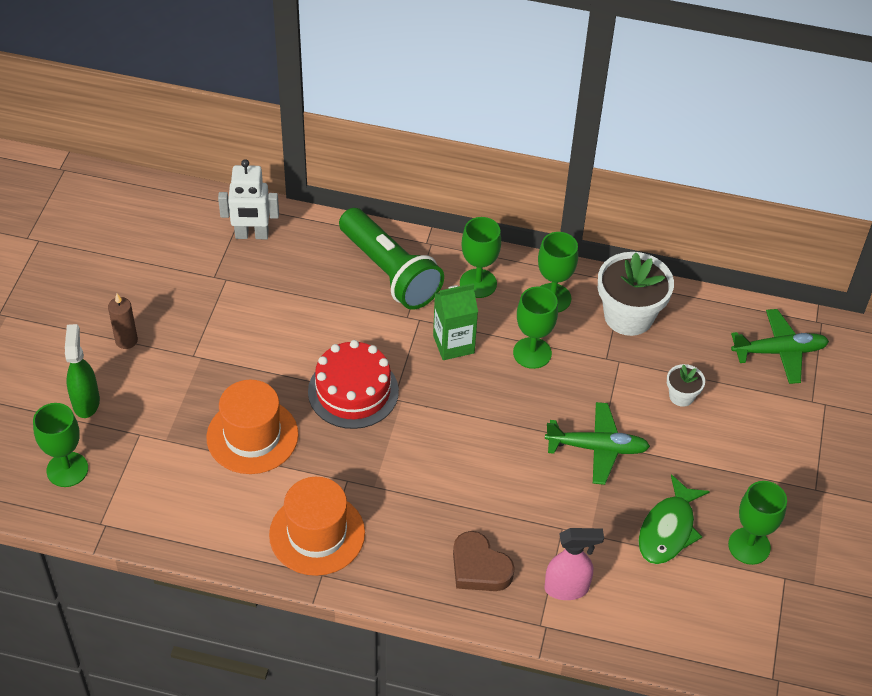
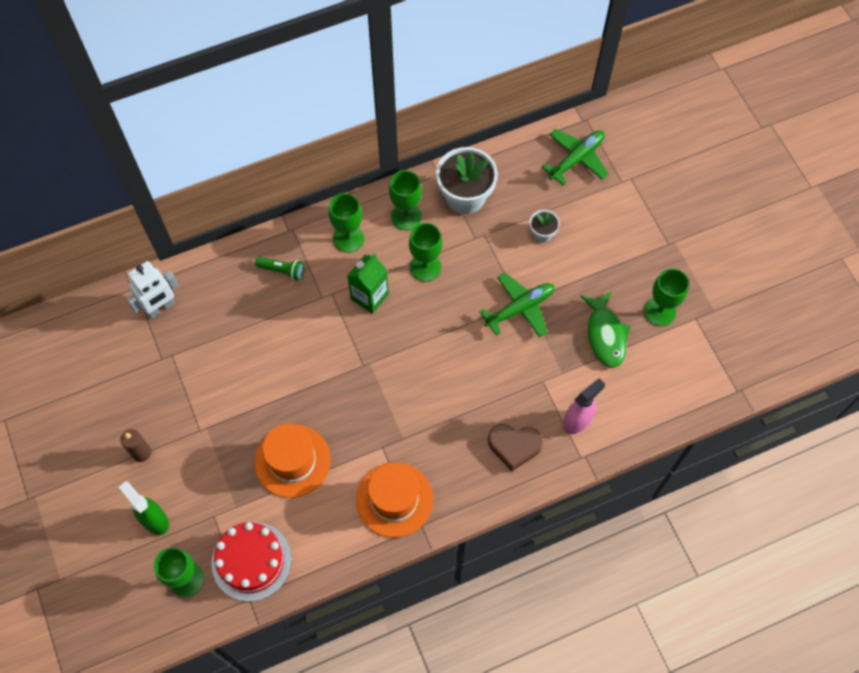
camera: 35 degrees left, 15 degrees up
(353, 391) = (332, 379): red cake -> red cake (251, 561)
(390, 272) = (282, 270): green flashlight -> green flashlight, size x0.44

